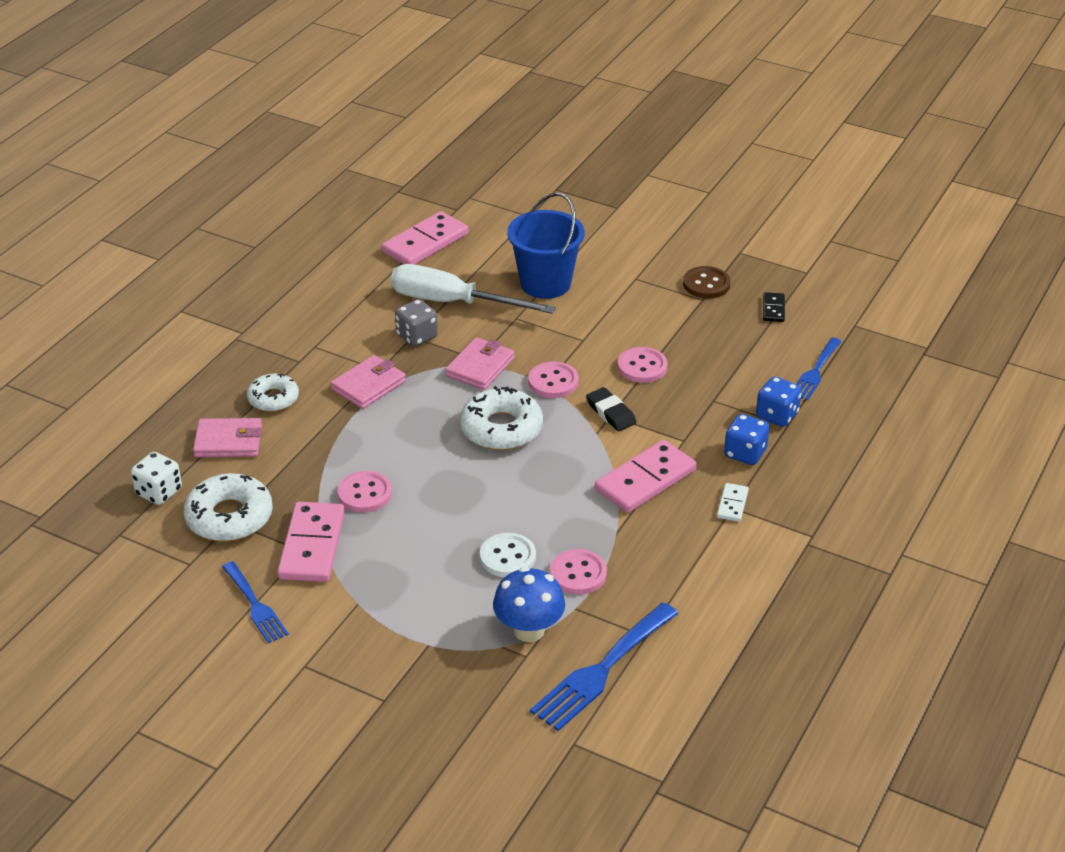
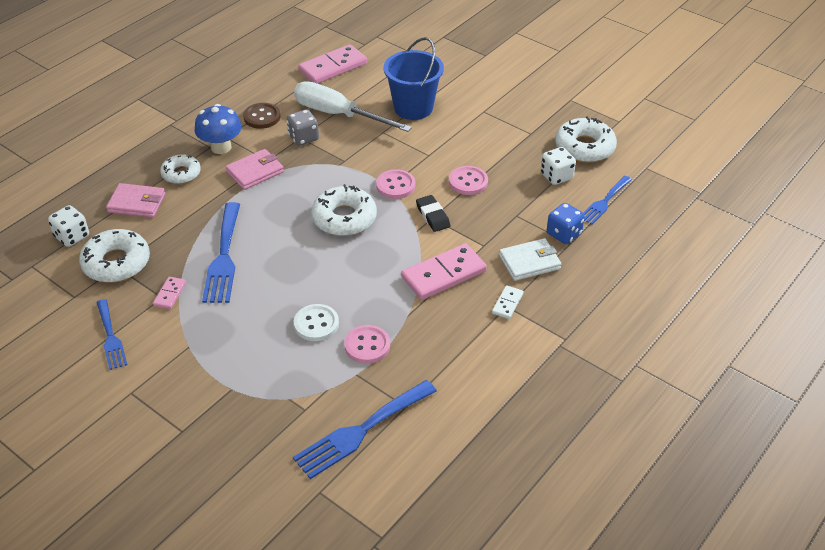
camera: 10 degrees right, 5 degrees up
(312, 545) = (170, 294): pink domino -> pink domino, size x0.49
(365, 494) = (223, 257): pink button -> blue fork
(480, 367) = (343, 167): pink wallet -> none
(529, 630) = (314, 388): blue mushroom -> blue mushroom (221, 147)
(706, 284) = (537, 122): brown button -> brown button (262, 117)
(745, 453) = (529, 262): blue dice -> white wallet
(749, 348) = (556, 176): none -> white dice
(773, 309) = (584, 147): black domino -> white donut

